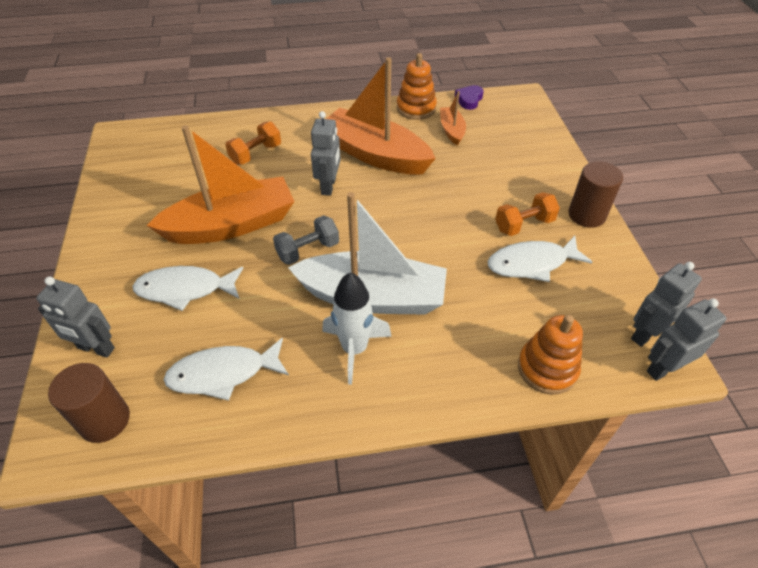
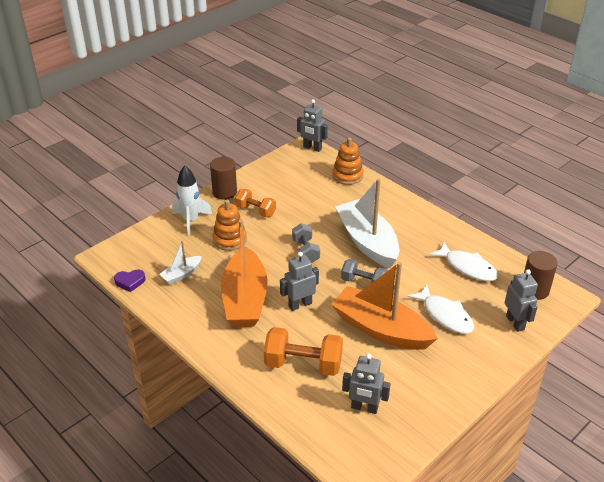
camera: 125 degrees left, 10 degrees down
(256, 154) = (303, 364): orange dumbbell -> orange dumbbell, size x1.56
(354, 349) = (404, 233): white rocket -> white rocket (191, 220)
(407, 231) = (305, 251): none -> grey dumbbell
(416, 108) = (165, 305): orange stacking toy -> orange stacking toy (229, 239)
(452, 130) = (181, 274): orange boat -> white boat
(532, 263) = (285, 199): white fish -> none
(645, 333) = (297, 156): grey robot -> grey robot (364, 408)

